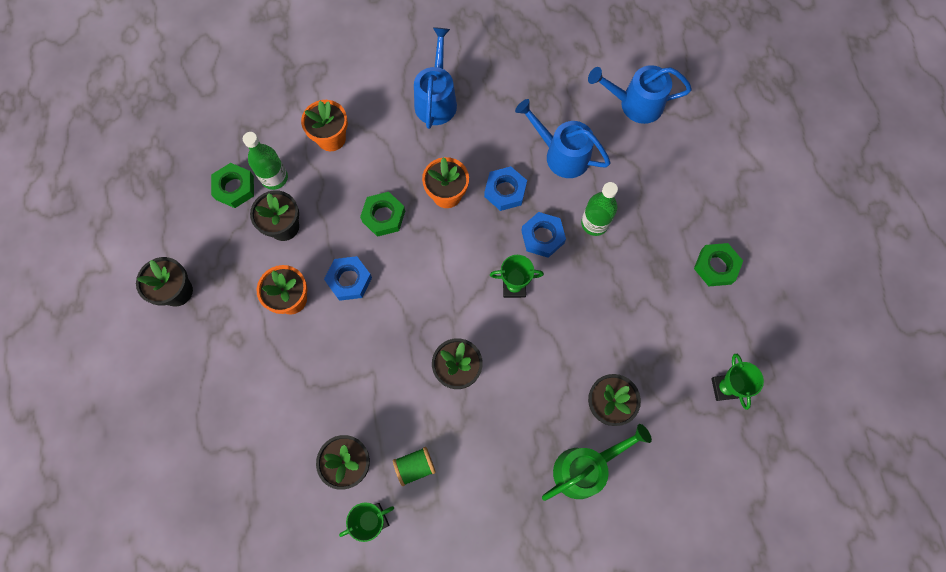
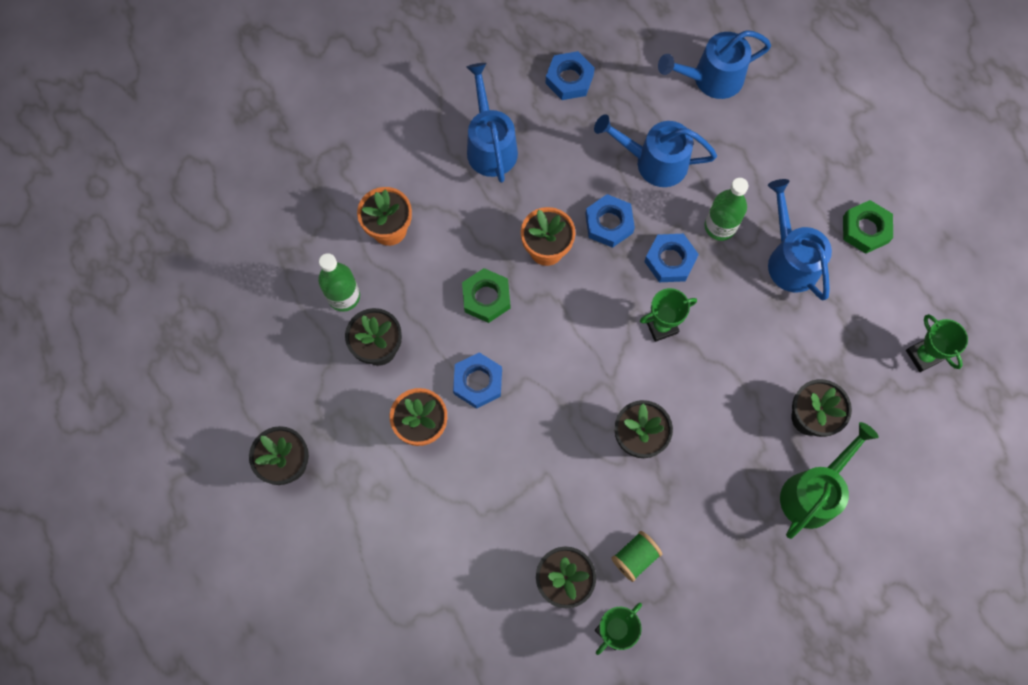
camera: 20 degrees left, 0 degrees up
(234, 188) = (302, 323): green nut -> none
(520, 68) = (569, 79): none -> blue nut
(642, 269) = (789, 259): none -> blue watering can

